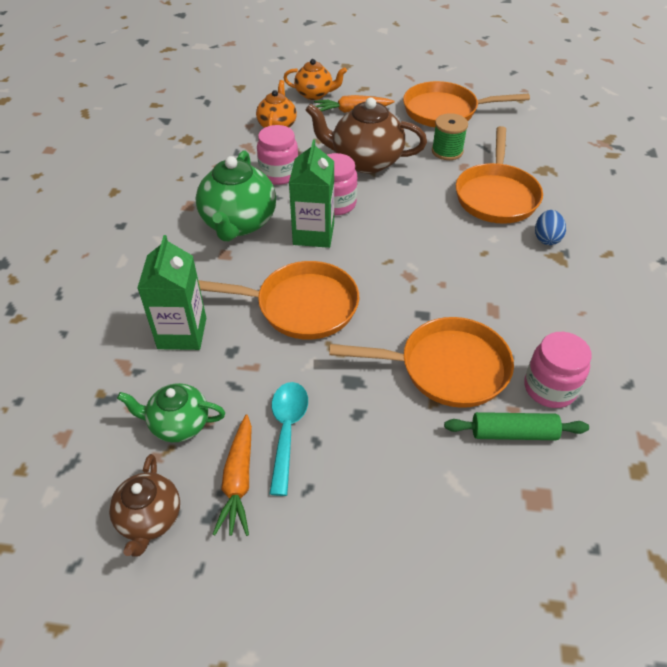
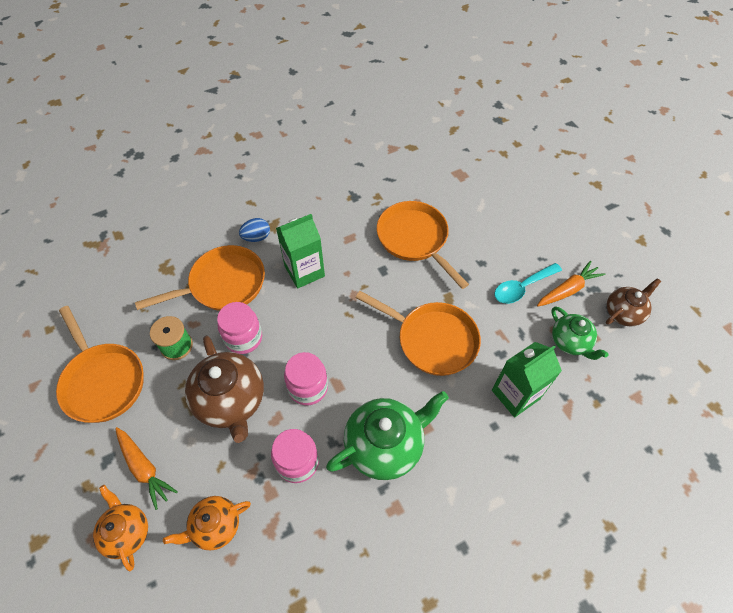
camera: 125 degrees left, 10 degrees up
(301, 306) = (432, 340): orange pan -> orange pan turned 150 degrees clockwise
(313, 234) = (356, 380): green carton -> green carton (304, 271)
(513, 433) = (432, 195): green rolling pin -> none
(549, 388) = (390, 192): pink jar -> pink jar (243, 338)

